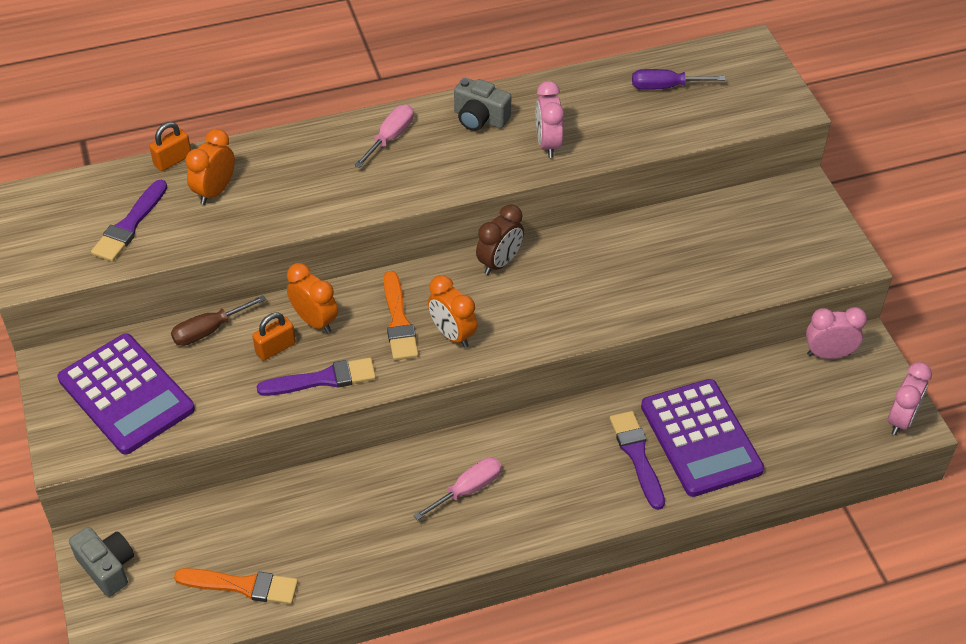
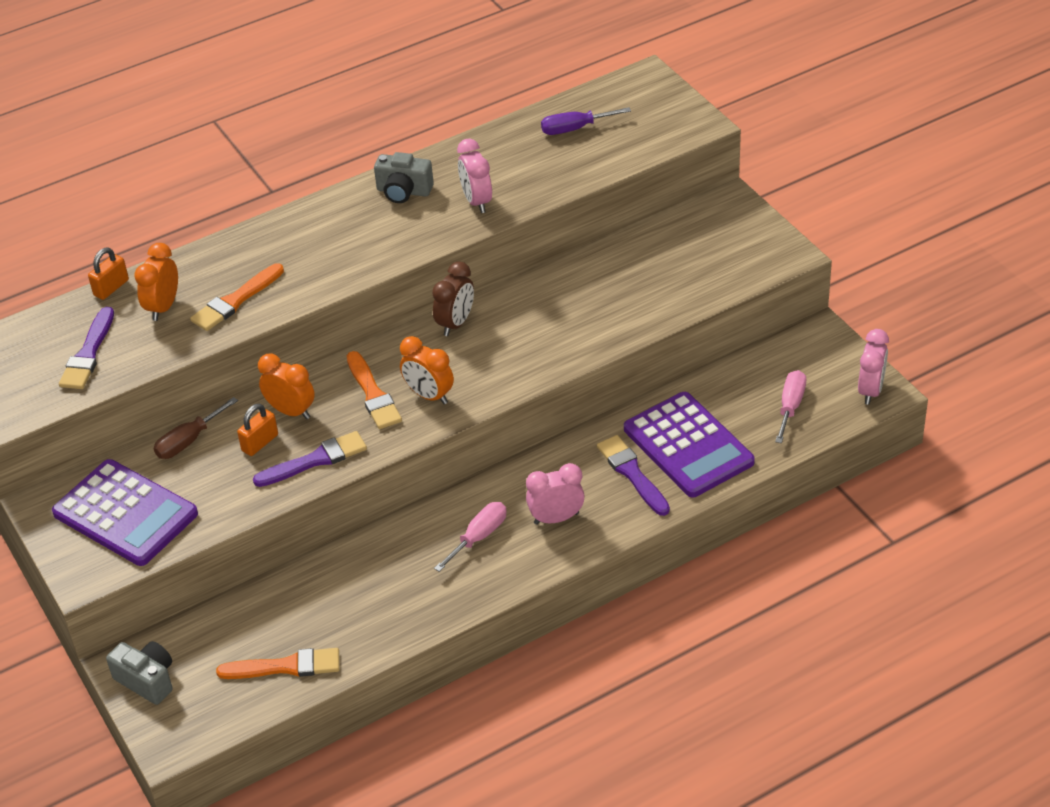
camera: 10 degrees left, 5 degrees down
(285, 199) = (235, 301): none -> orange brush
(390, 137) = (321, 225): pink screwdriver -> pink screwdriver (790, 406)
(828, 354) = (789, 348): pink clock -> pink clock (556, 518)

